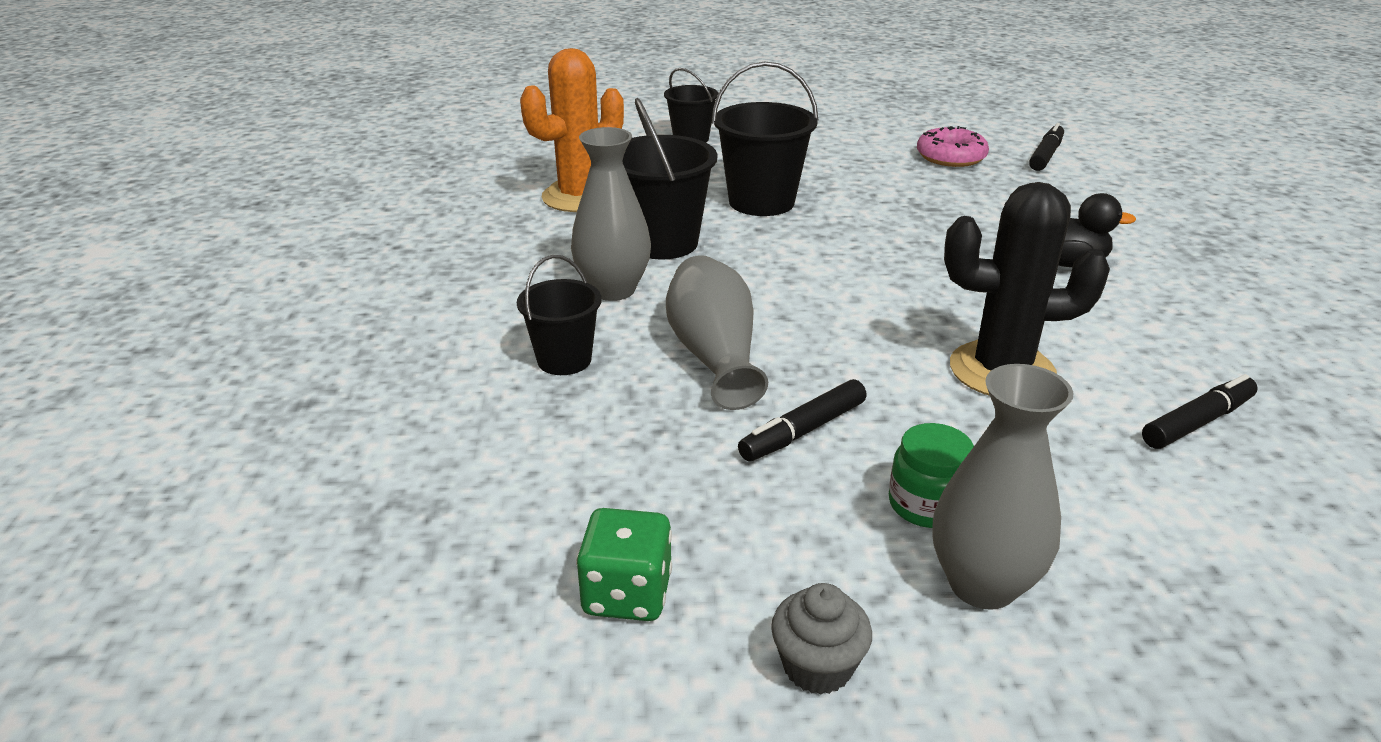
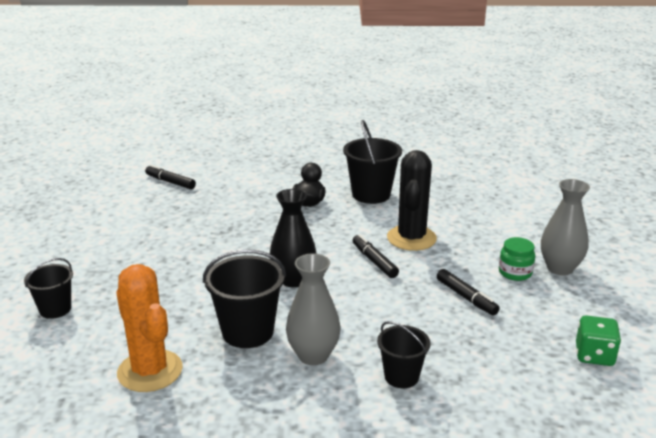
camera: 85 degrees left, 5 degrees down
(714, 356) = (397, 319): grey vase -> none
(761, 202) = (196, 286): black bucket -> black bucket (371, 194)
(802, 265) = (293, 280): none -> black vase
(817, 666) = (616, 310): grey cupcake -> none
(951, 157) = (156, 210): pink donut -> none
(1197, 422) = (449, 205): black marker -> black marker (374, 261)

